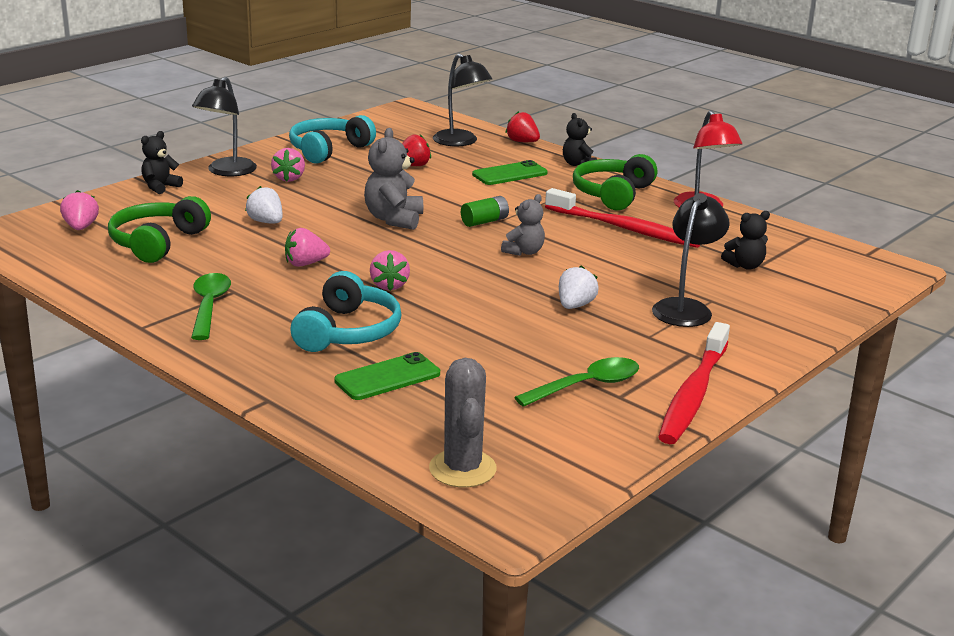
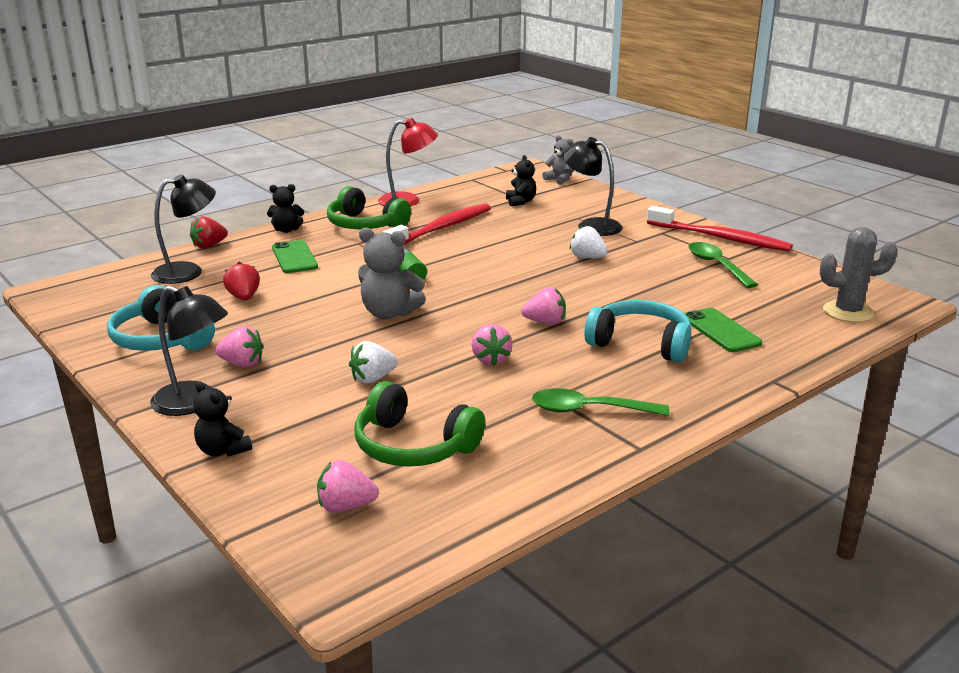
camera: 80 degrees left, 0 degrees up
(524, 252) = (481, 266): grey teddy bear -> grey teddy bear (559, 180)

